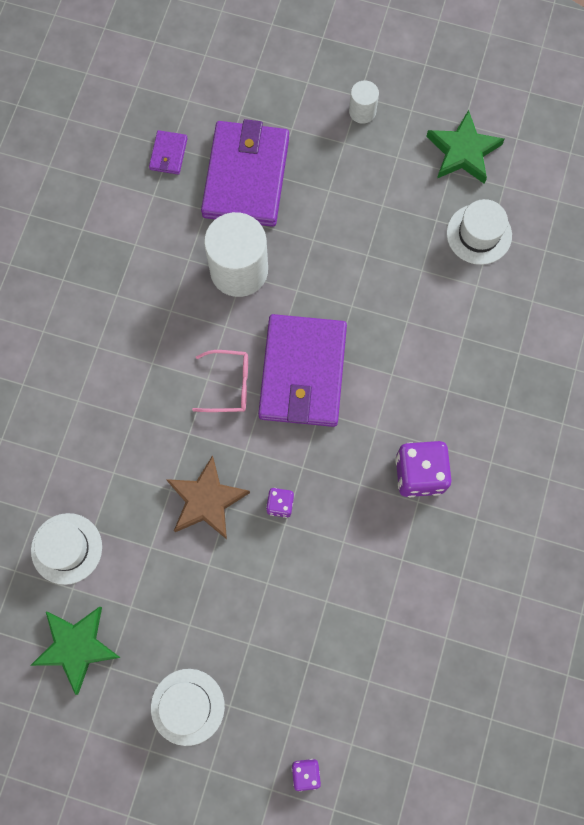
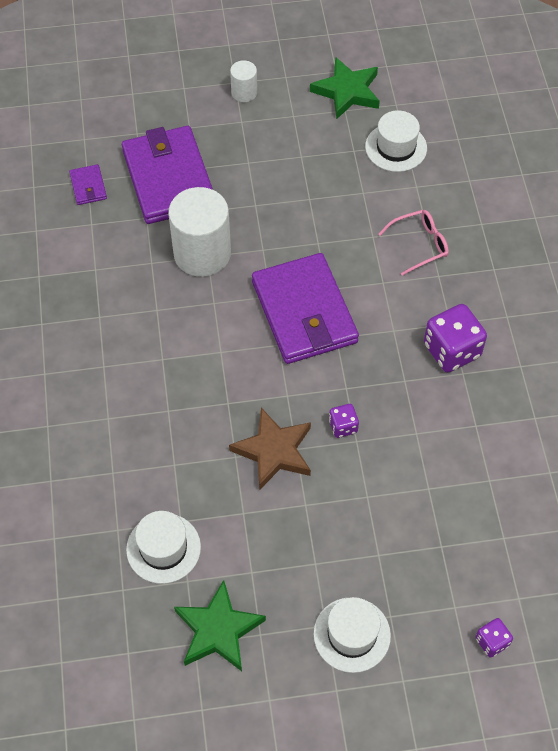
camera: 25 degrees left, 15 degrees down
(229, 385) = (243, 348): pink glasses -> pink glasses (419, 244)

